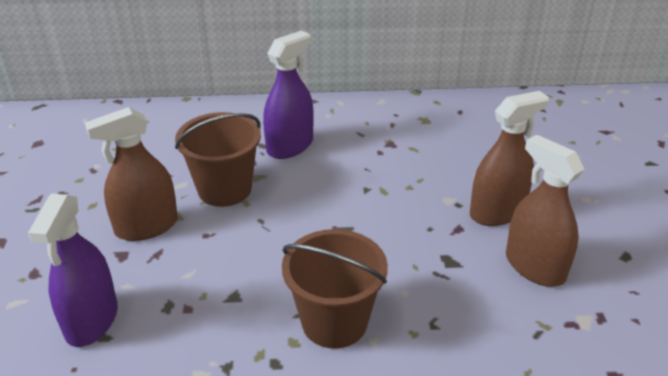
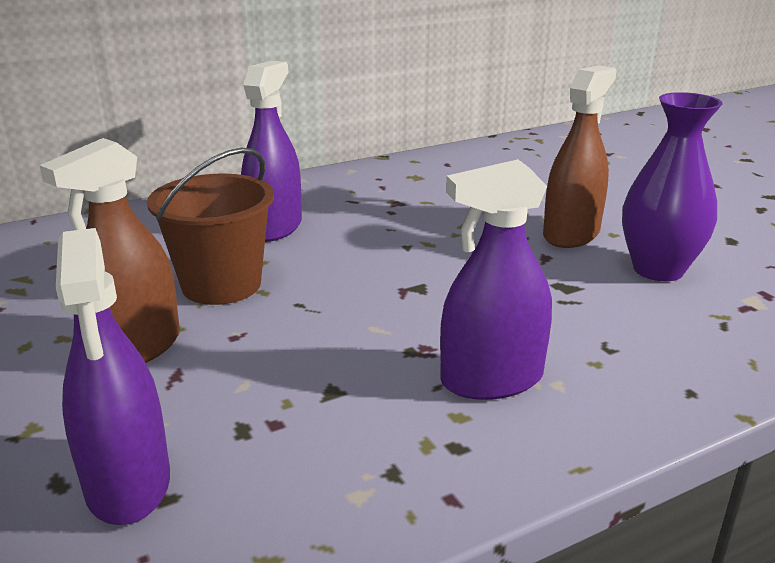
camera: 25 degrees left, 10 degrees down
(334, 322) = (492, 379): brown bucket -> purple spray bottle
(534, 267) = (658, 269): brown spray bottle -> purple vase

